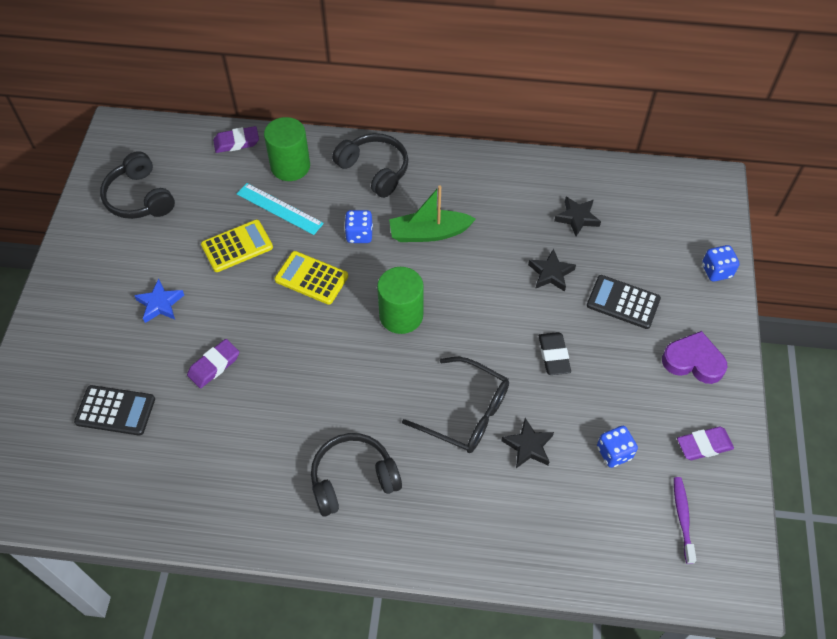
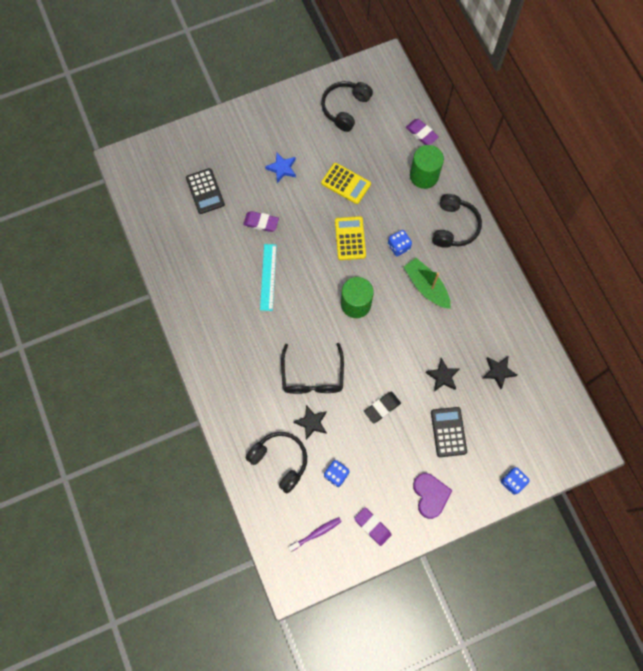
camera: 60 degrees right, 15 degrees up
(279, 208) = (388, 190): turquoise ruler -> turquoise ruler (268, 277)
(353, 479) = (236, 337): black headphones -> black headphones (280, 461)

